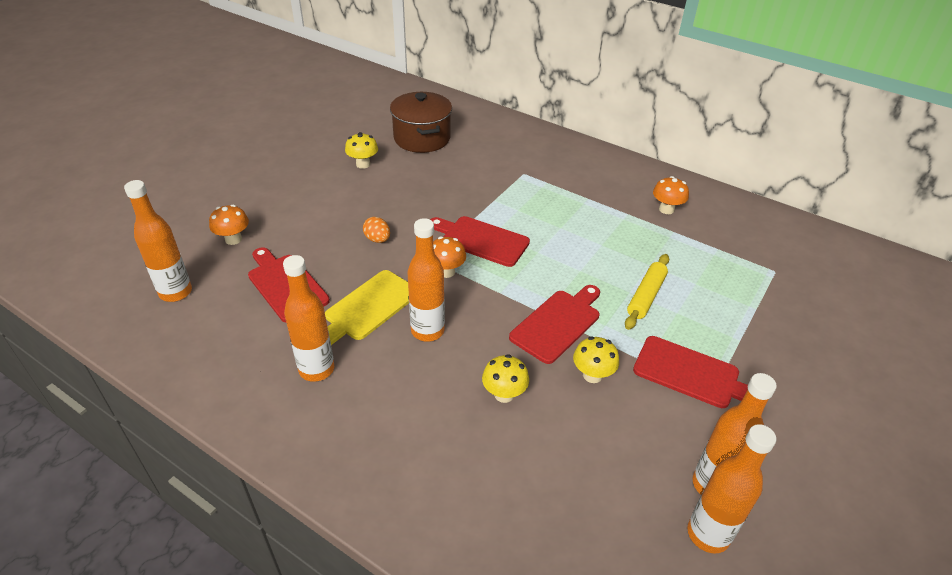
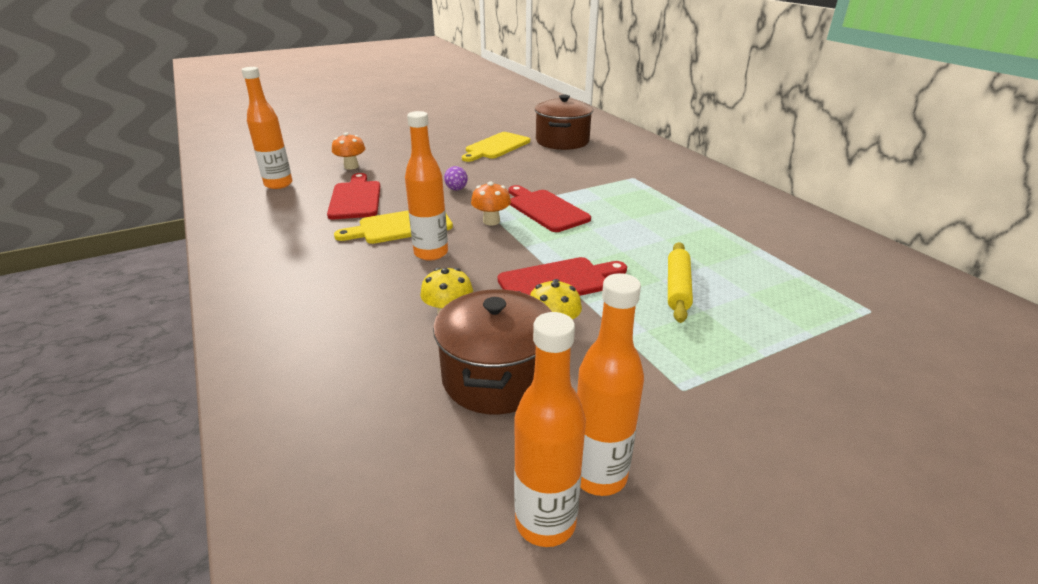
camera: 30 degrees right, 10 degrees down
(316, 369) = (316, 251): orange bottle -> none
(363, 164) = (496, 147): yellow mushroom -> yellow cutting board
(377, 239) = (456, 189): orange egg -> purple egg
(589, 437) = (496, 377): none -> brown pot
(646, 296) = (677, 288): yellow rolling pin -> yellow rolling pin turned 45 degrees counterclockwise
(666, 209) = (767, 231): orange mushroom -> none
(691, 374) = (671, 365): red cutting board -> none

